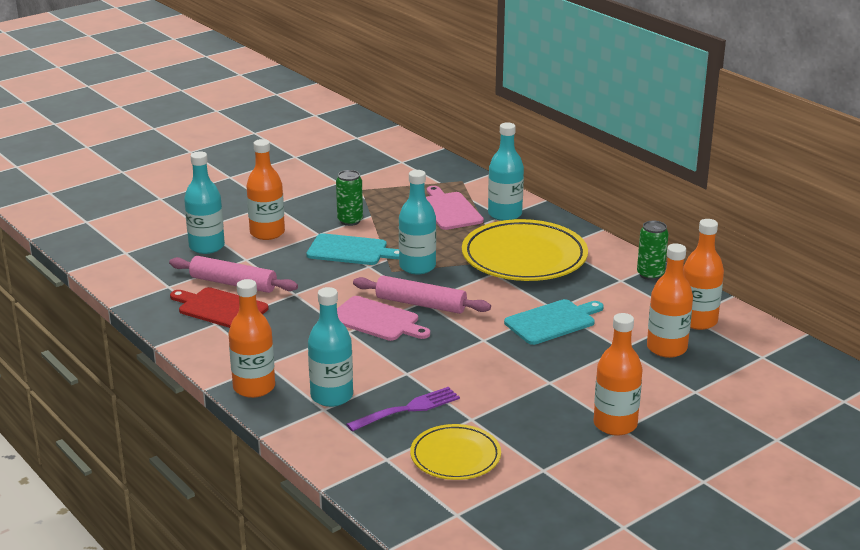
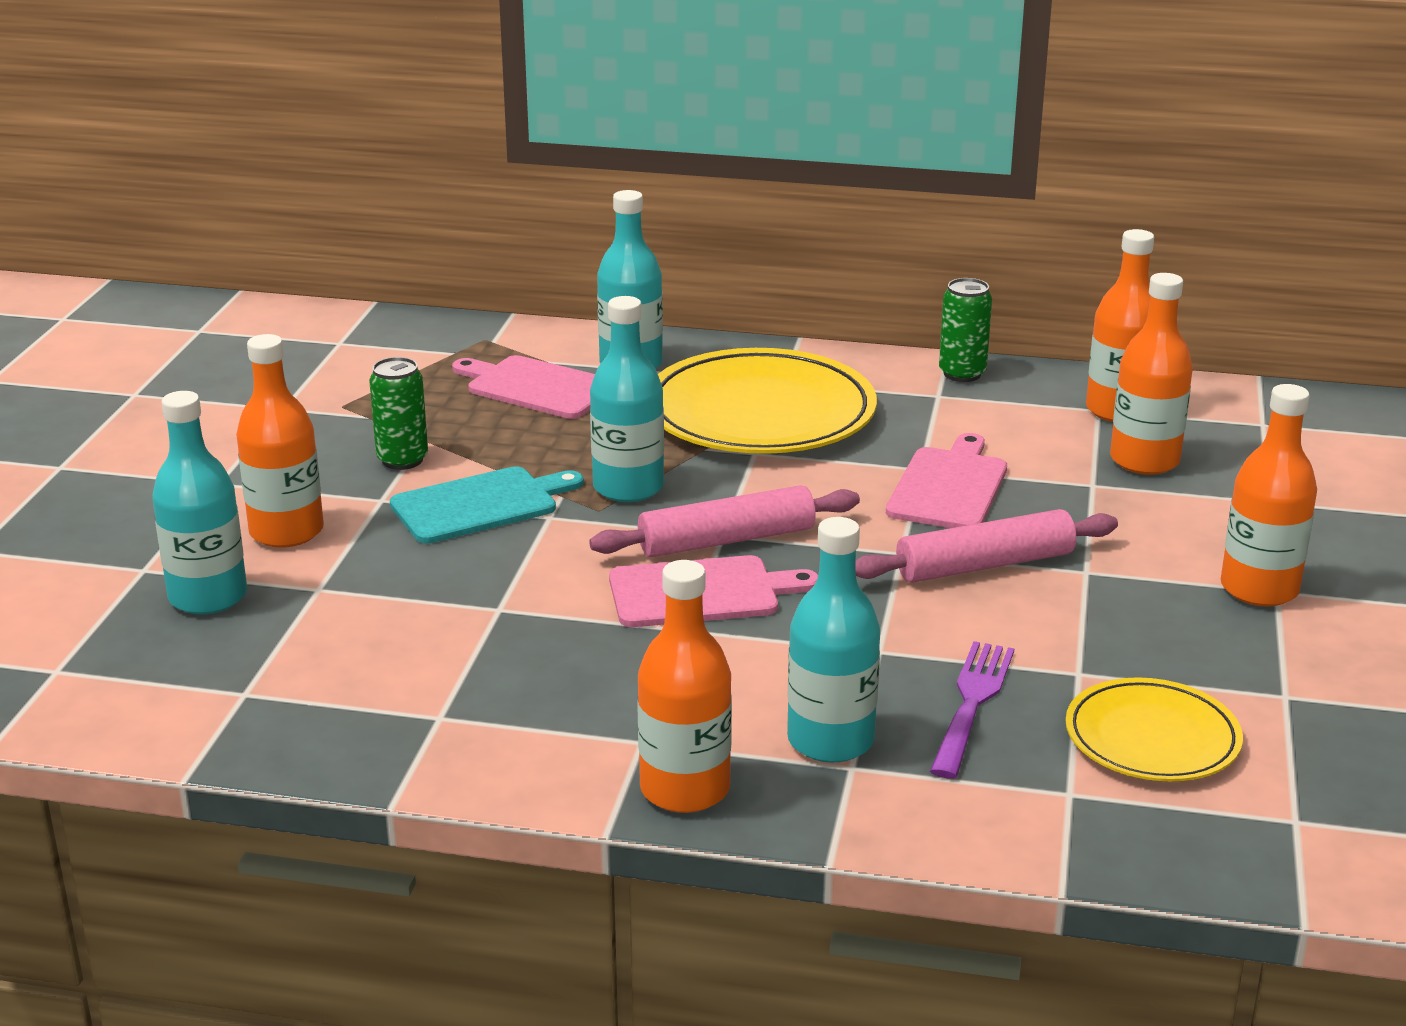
camera: 40 degrees left, 0 degrees up
(220, 308) = (407, 688): red cutting board -> none
(233, 284) = (362, 638): pink rolling pin -> pink rolling pin (985, 565)
(553, 321) = (949, 487): turquoise cutting board -> pink cutting board

